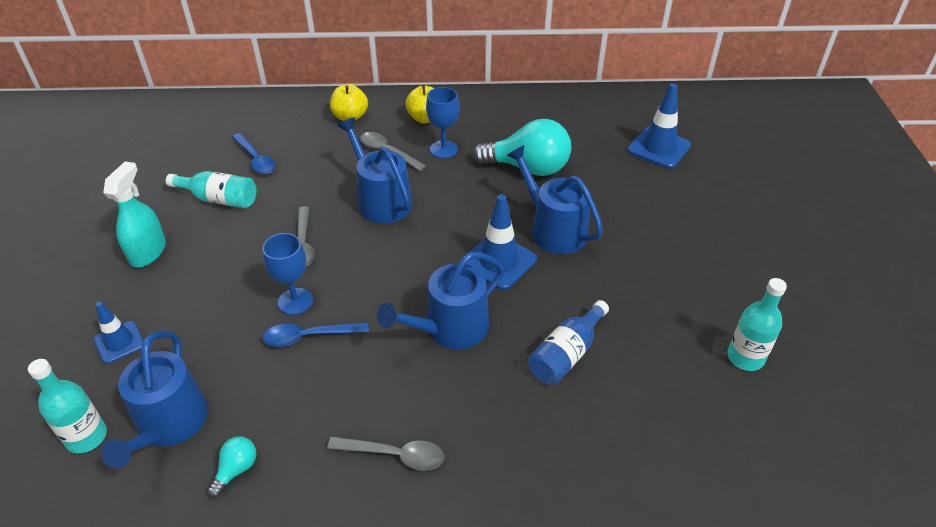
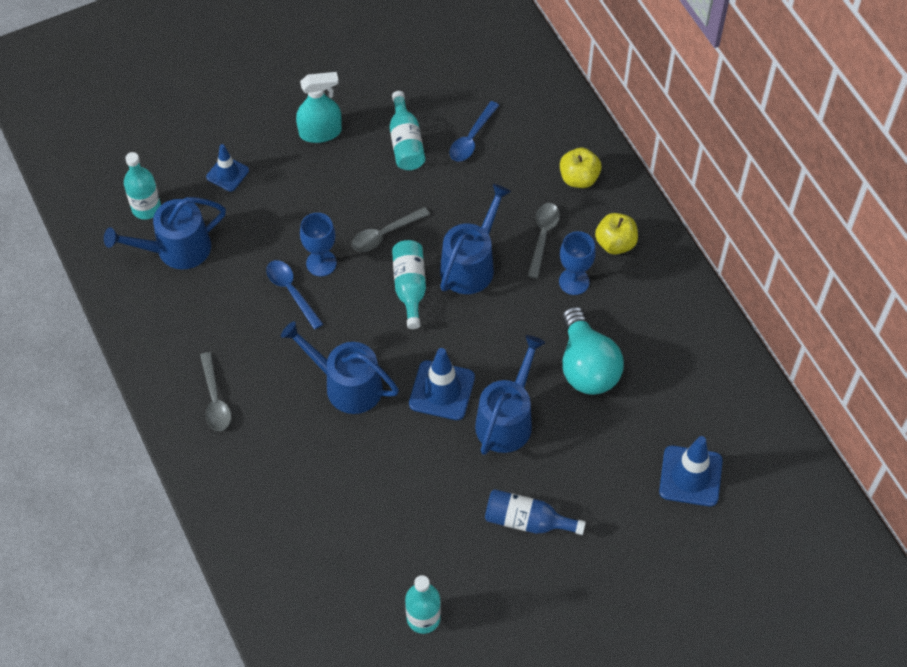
camera: 65 degrees right, 15 degrees up
(236, 469) = (161, 309): turquoise light bulb -> none
(373, 246) = (410, 287): none -> turquoise bottle
(566, 354) = (361, 480): blue bottle -> blue bottle (527, 521)

